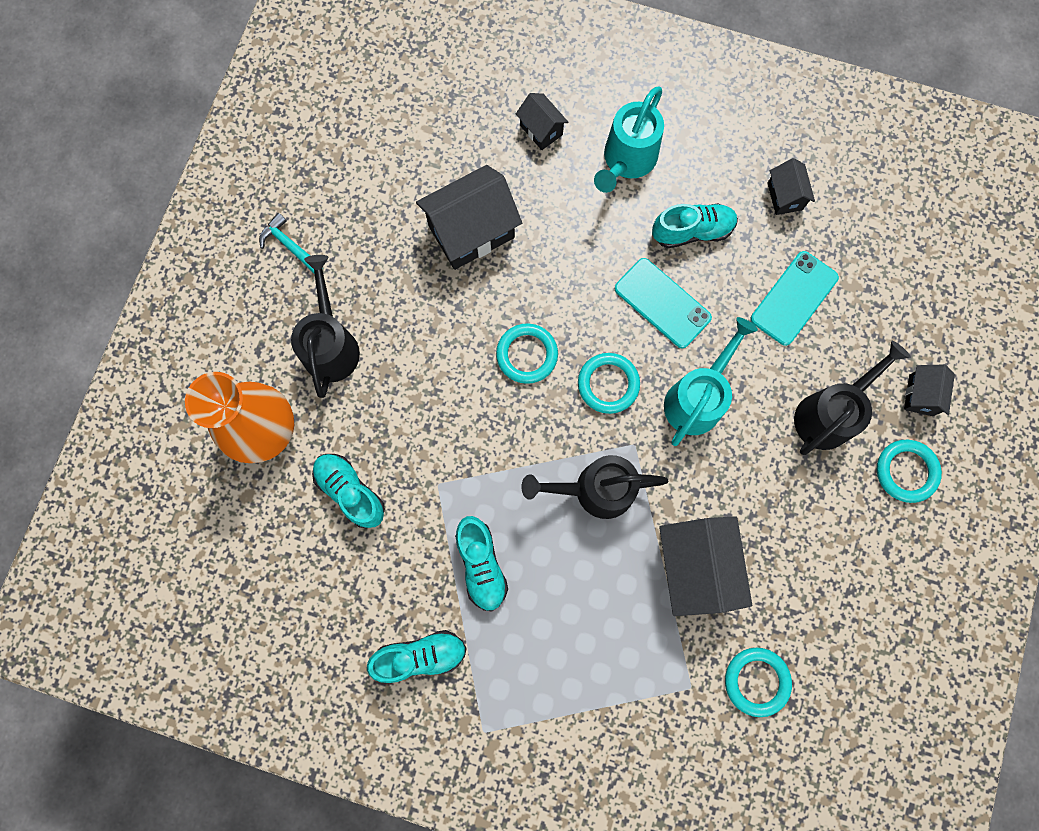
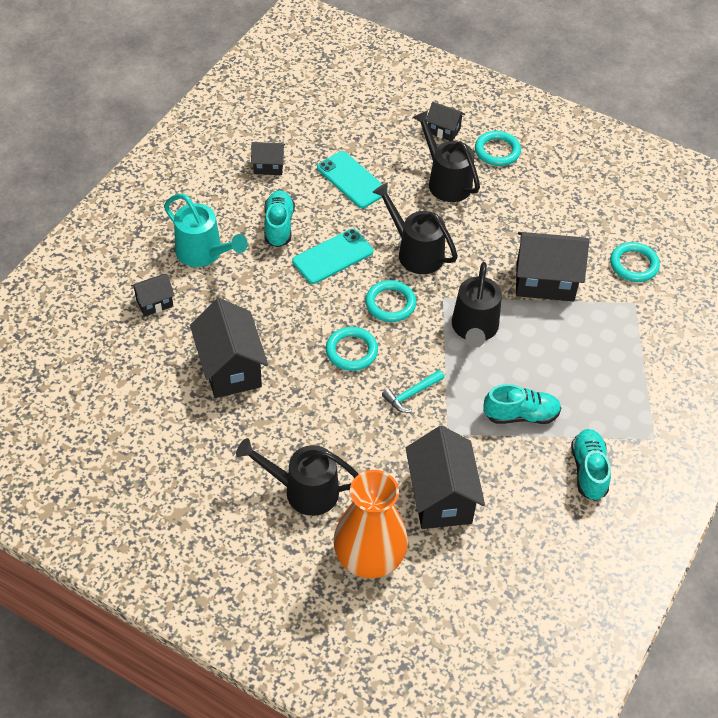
camera: 80 degrees left, 25 degrees down
(290, 245) = (197, 508): turquoise hammer -> turquoise hammer (411, 394)
(350, 491) = (441, 498): turquoise shoe -> black house
(697, 397) = (415, 252): turquoise watering can -> black watering can

